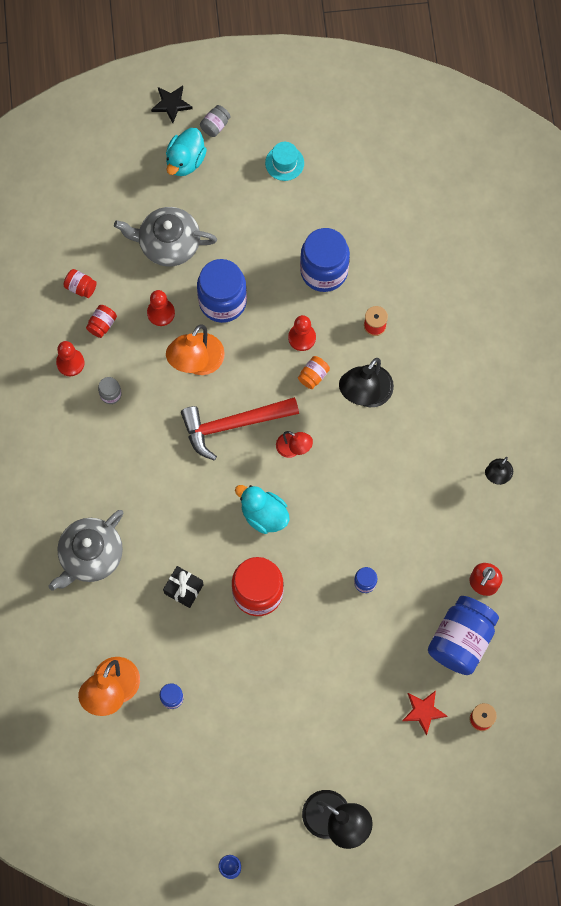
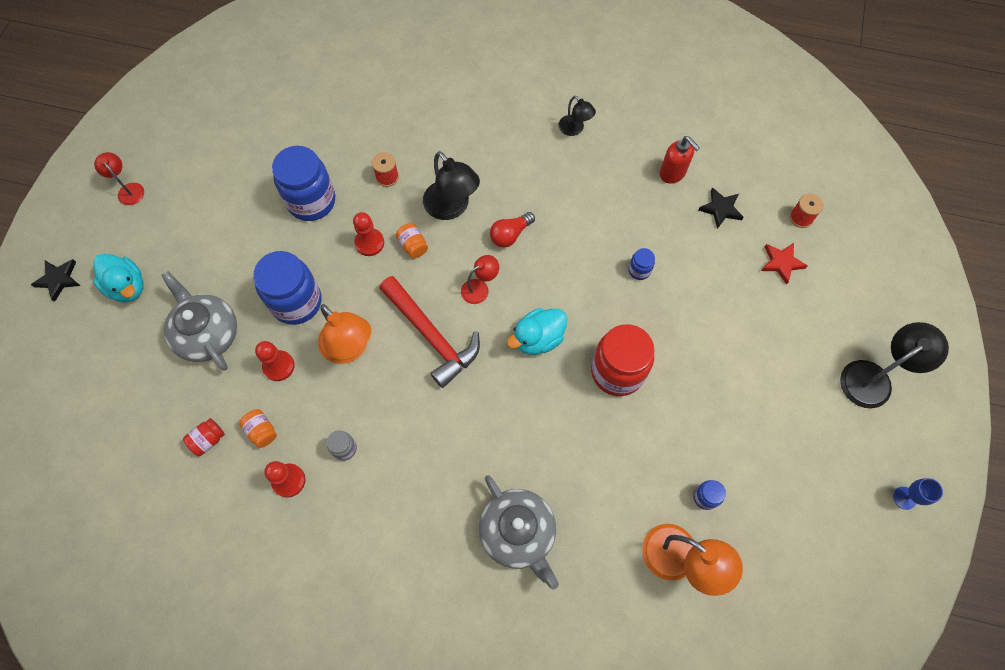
camera: 70 degrees left, 5 degrees down
(102, 324) = (261, 431): red jar -> orange jar
(168, 243) = (207, 333): grey teapot -> grey teapot turned 120 degrees clockwise
(184, 589) = (589, 444): black gift -> none
(215, 125) = (107, 246): grey jar -> none
(233, 424) = (431, 336): red hammer -> red hammer turned 45 degrees counterclockwise
(275, 114) = (128, 190): none -> red lamp
(284, 163) = (183, 198): turquoise hat -> none
(357, 456) = (510, 235): none -> red light bulb
(461, 640) = (721, 209): blue jar -> black star

